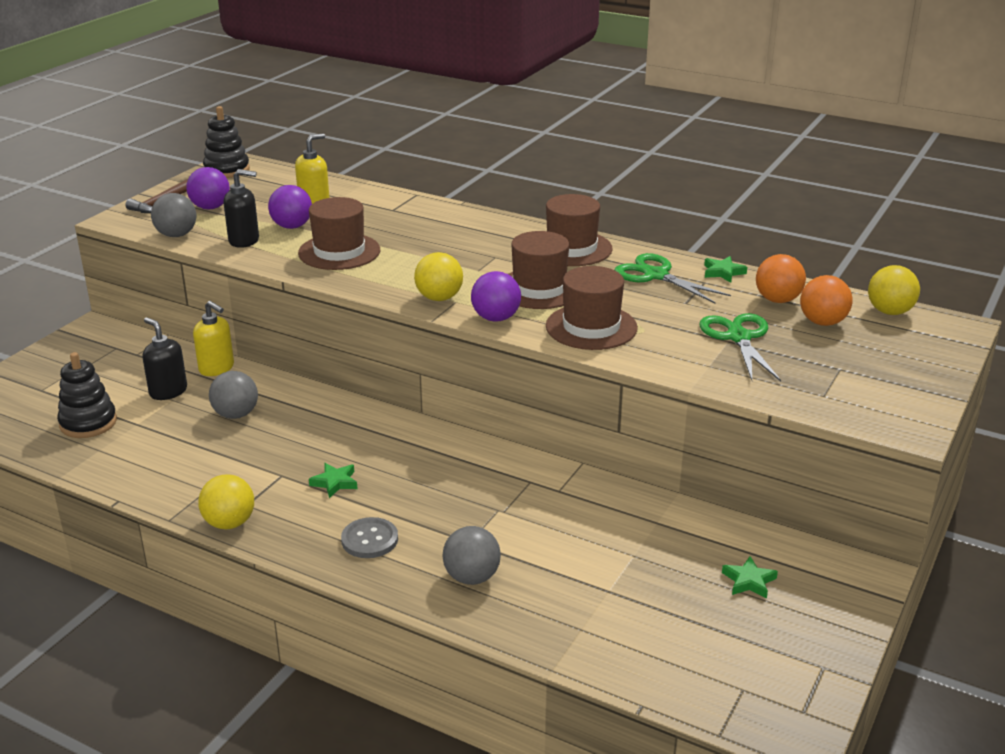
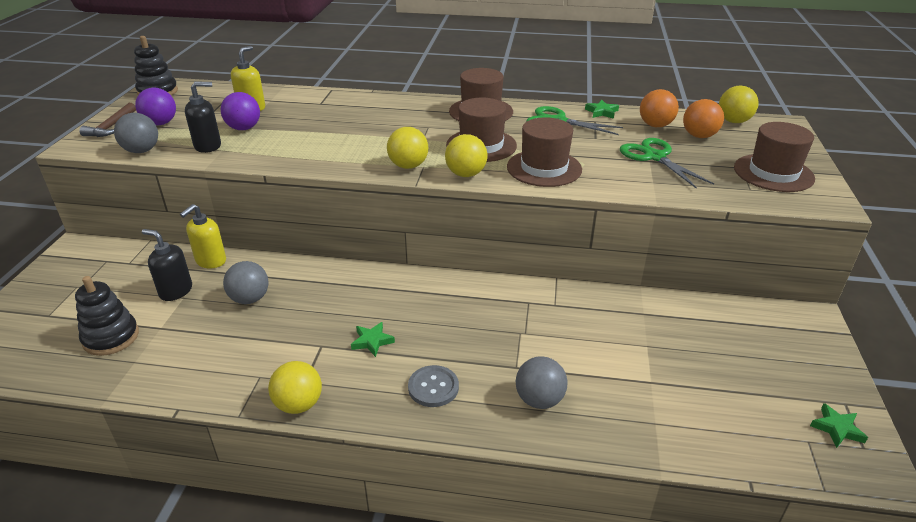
camera: 20 degrees left, 5 degrees up
(217, 368) = (210, 261): yellow soap dispenser -> yellow soap dispenser turned 105 degrees clockwise
(339, 252) = (298, 142): brown hat -> brown hat (773, 173)
(496, 318) = (466, 174): purple ball -> yellow ball
(749, 581) = (742, 345): green star -> green star (837, 428)

